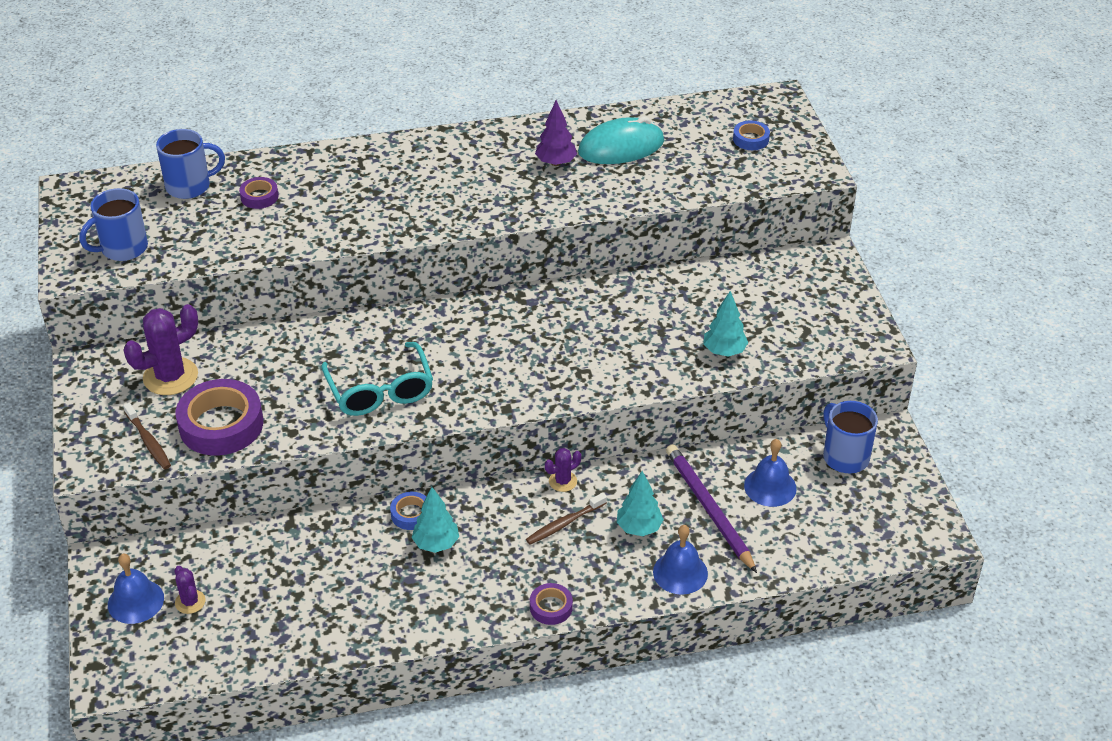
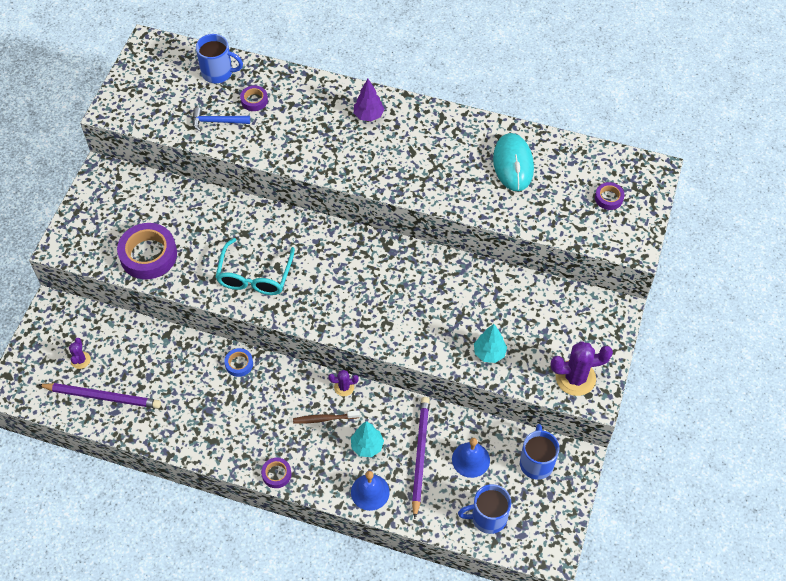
camera: 30 degrees right, 15 degrees up
(123, 248) = (149, 105): blue mug -> blue mug (487, 517)
(135, 601) = (52, 344): blue bell -> none
(148, 441) = (101, 247): brown toothbrush -> none
(170, 377) = (142, 204): purple cactus -> purple cactus (575, 378)
(227, 233) = (217, 121): none -> blue hammer
(252, 628) = (102, 396): none -> purple pencil
(436, 544) = (240, 393): turquoise tree -> none
(556, 163) = (460, 158): purple tree -> purple tree (368, 115)
(621, 147) = (513, 164): turquoise mouse -> turquoise mouse turned 75 degrees clockwise
(751, 139) = (609, 198): blue tape -> purple tape

